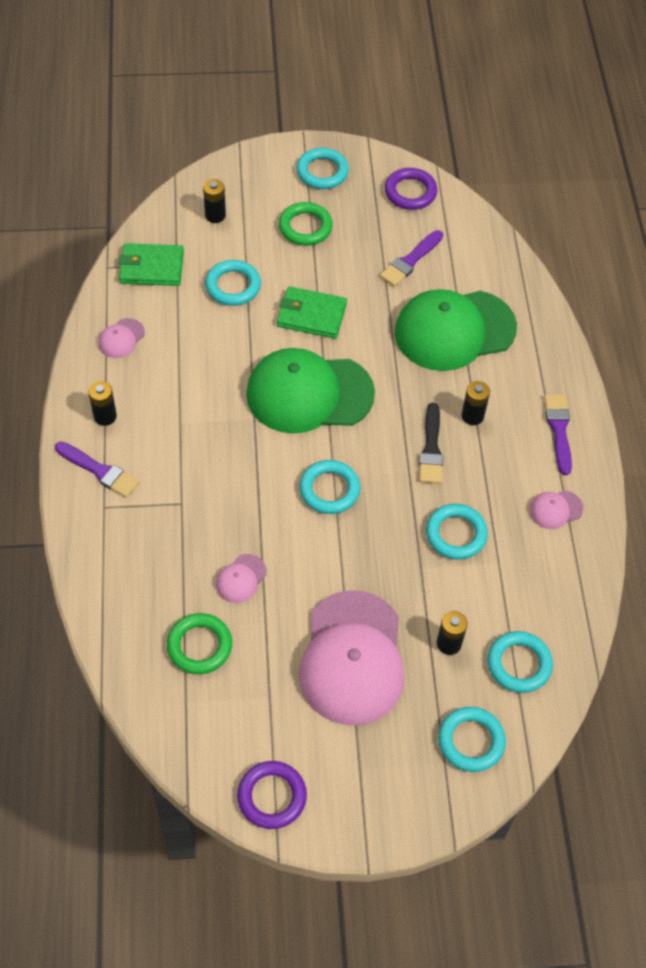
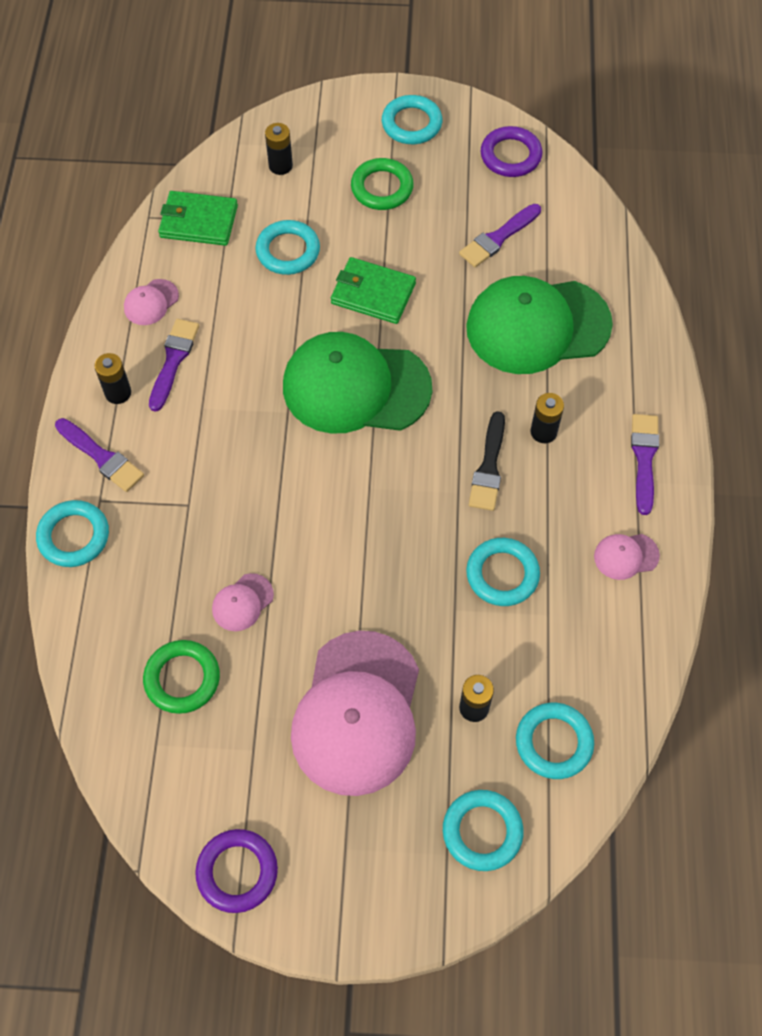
camera: 10 degrees right, 5 degrees up
(149, 385) = (173, 360): none -> purple brush
(329, 490) = (361, 505): turquoise ring -> turquoise ring (74, 536)

